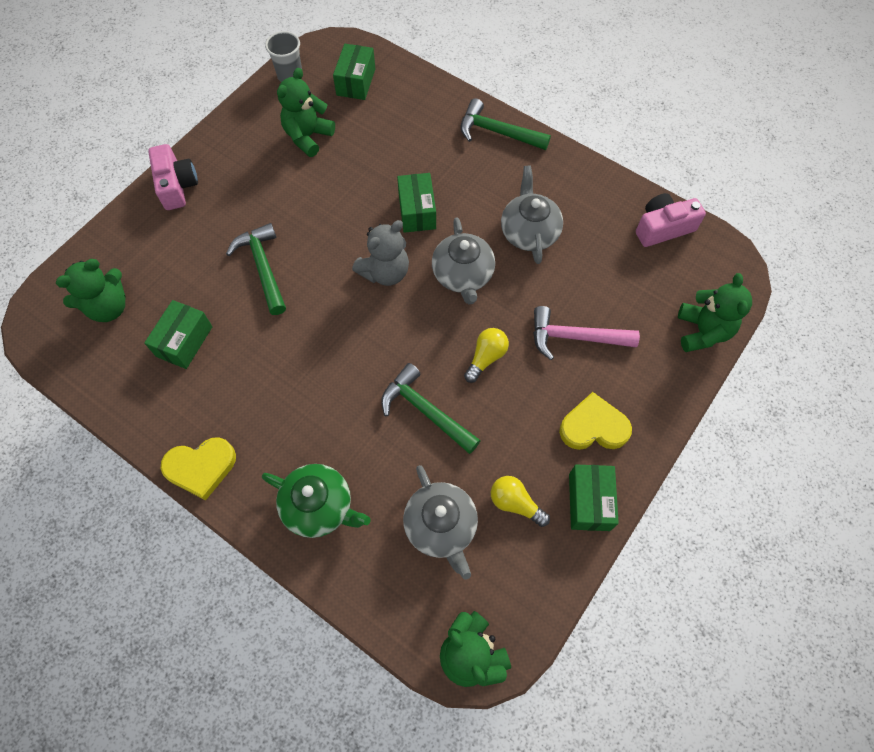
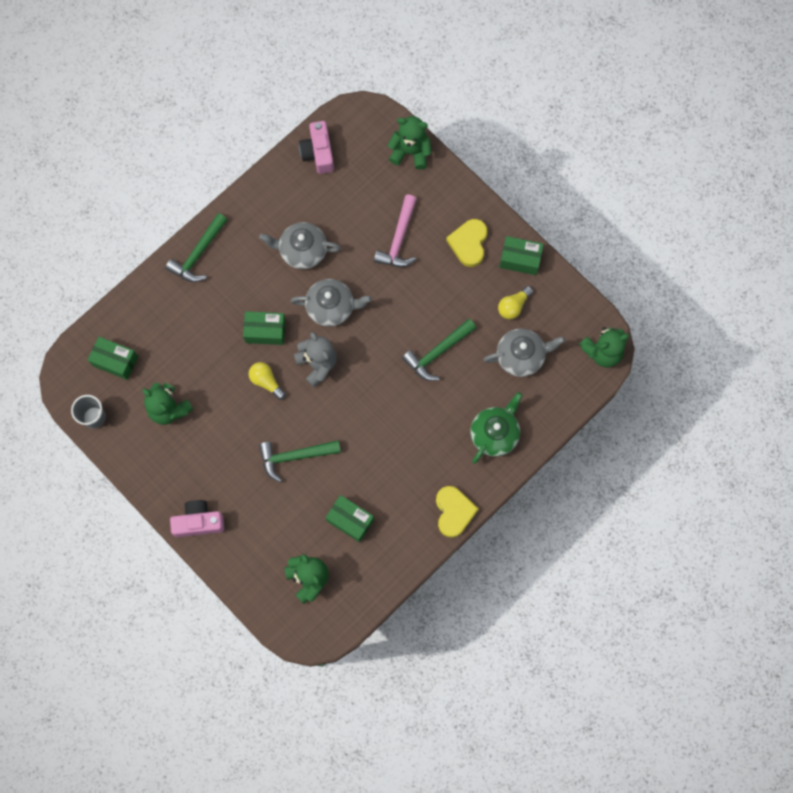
camera: 80 degrees left, 10 degrees up
(486, 358) = (404, 304): yellow light bulb -> yellow light bulb (266, 381)

